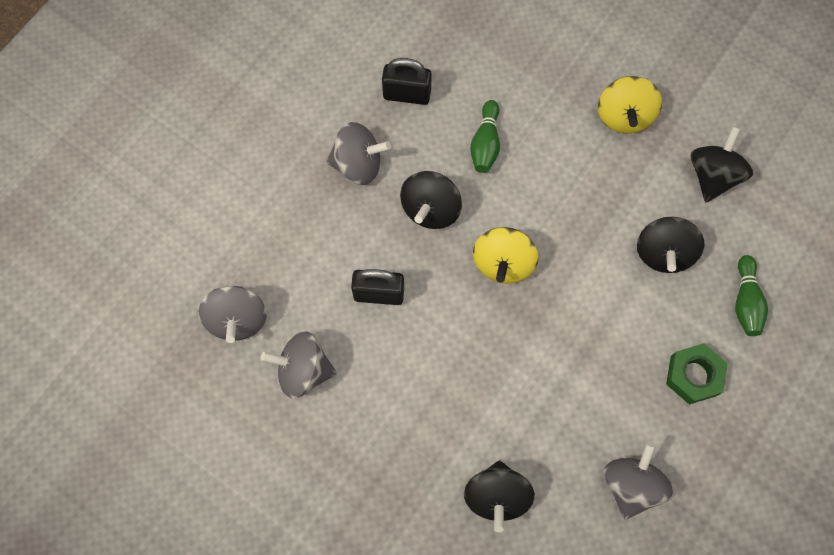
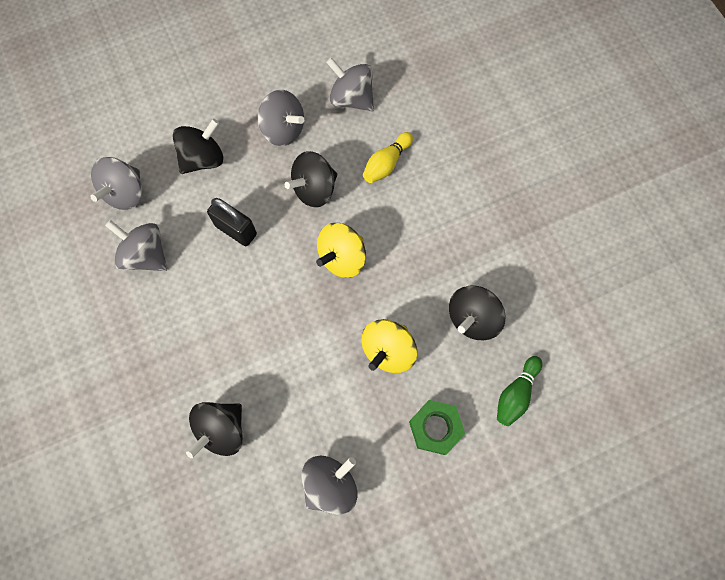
camera: 30 degrees right, 0 degrees up
(407, 94) = (351, 98): black padlock -> grey spinning top
(485, 143) = (386, 163): green bowling pin -> yellow bowling pin
(624, 116) = (507, 198): yellow spinning top -> yellow spinning top (388, 350)
(713, 175) = (551, 281): black spinning top -> black spinning top (203, 159)

